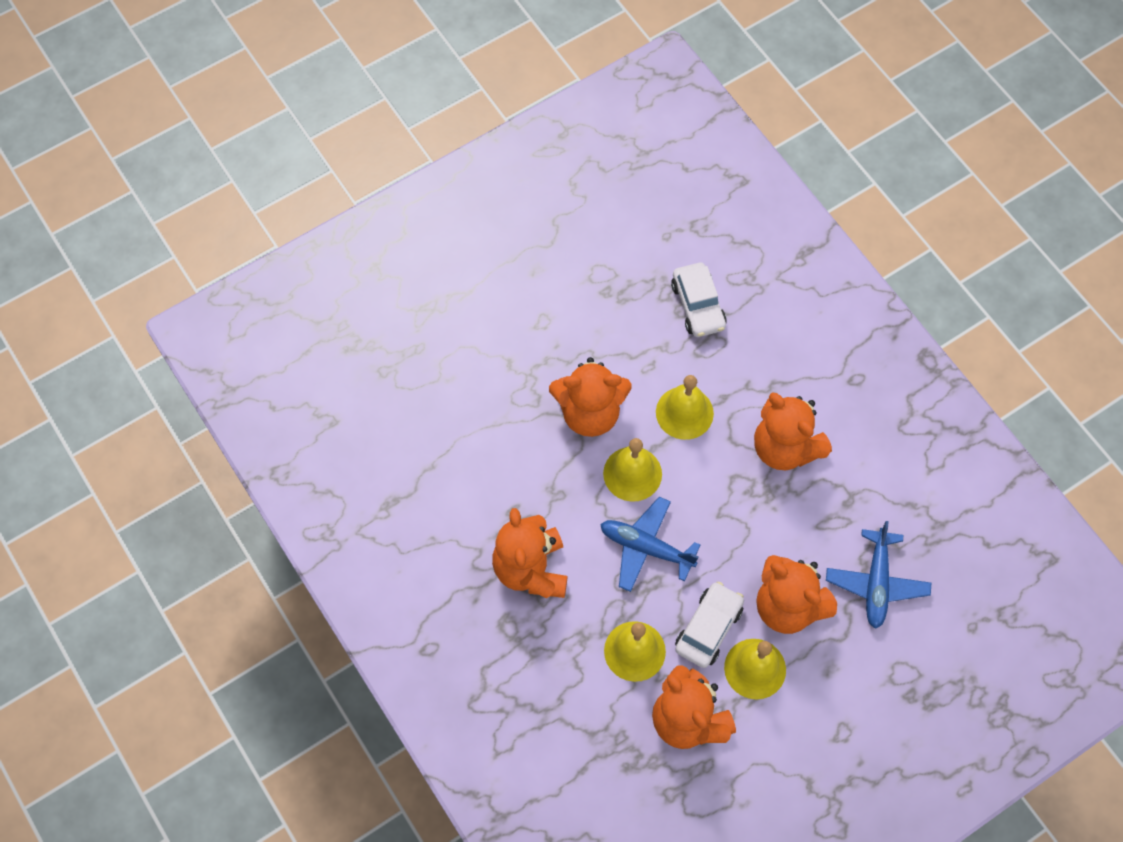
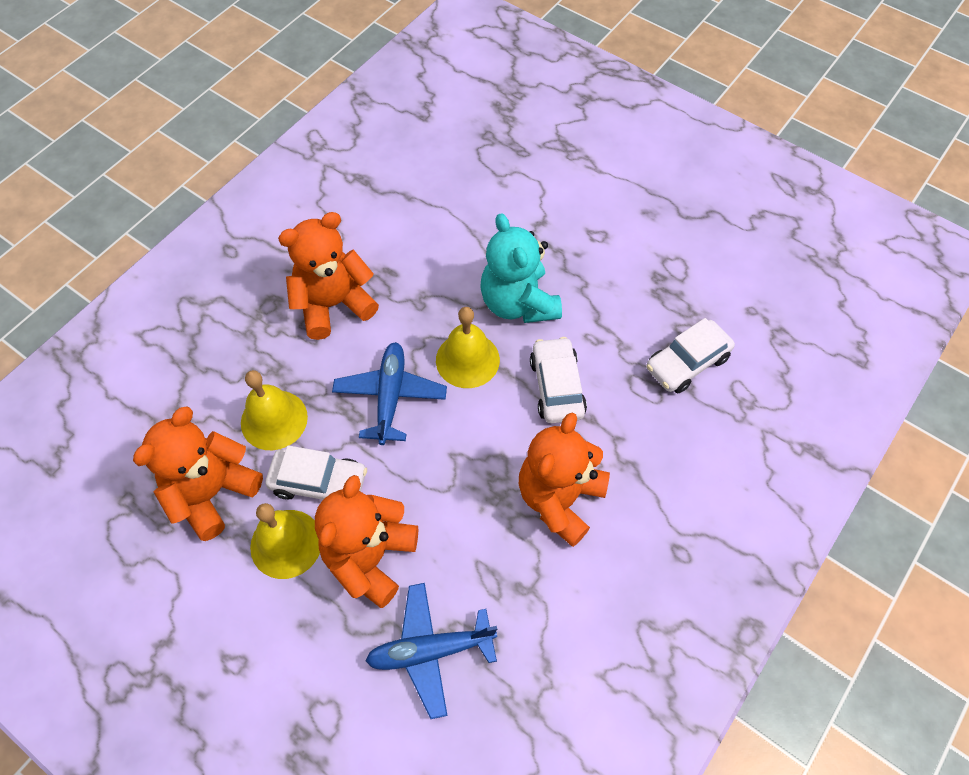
camera: 70 degrees right, 5 degrees down
(590, 412) = (518, 303): orange teddy bear -> turquoise teddy bear
(684, 412) = (556, 387): yellow bell -> white car

